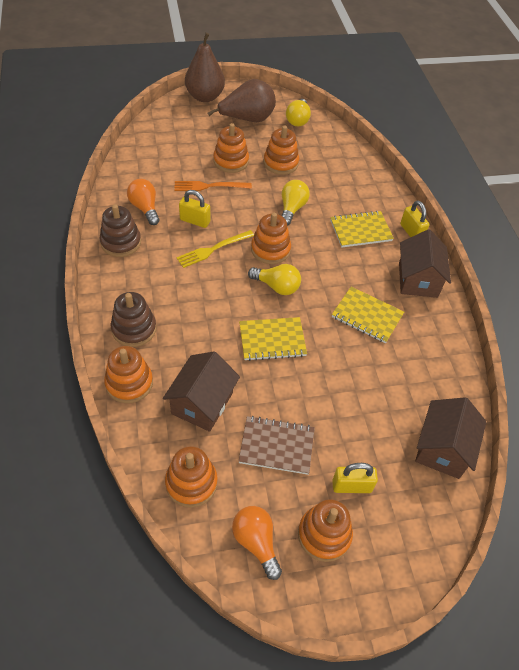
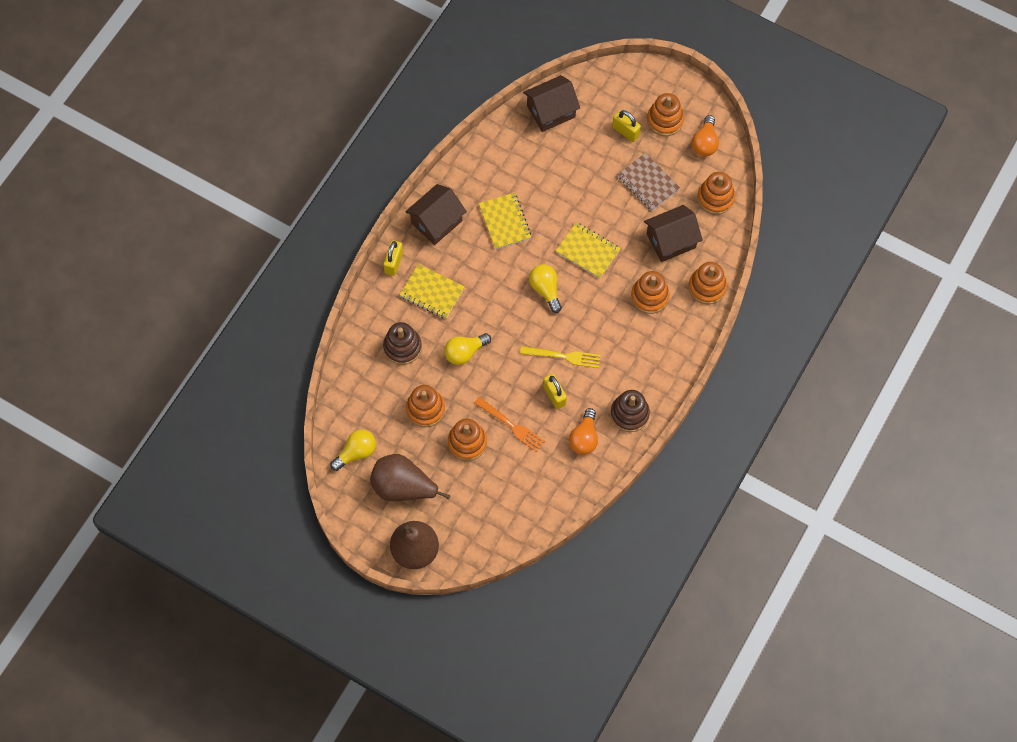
camera: 135 degrees left, 15 degrees up
(134, 329) = (675, 326): brown stacking toy -> brown stacking toy (402, 347)
(270, 250) = (520, 325): orange stacking toy -> orange stacking toy (649, 296)

